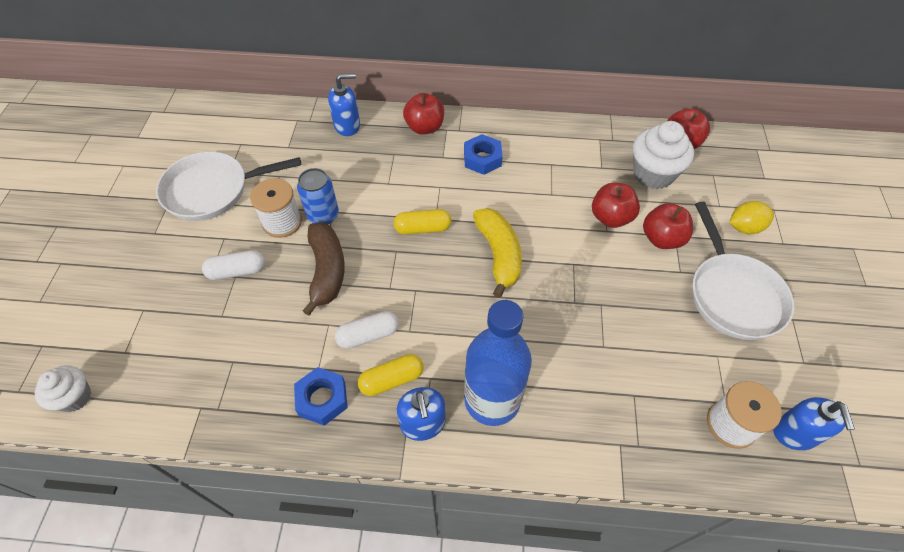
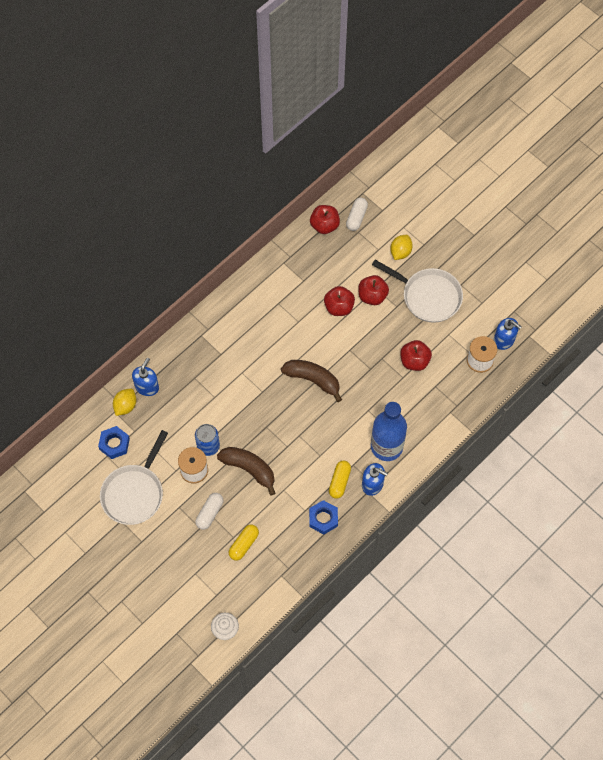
camera: 50 degrees left, 10 degrees up
(310, 124) = (125, 406): none -> yellow lemon
(368, 335) = (306, 475): white capsule -> white capsule (356, 217)
(423, 228) = (263, 403): yellow capsule -> yellow capsule (244, 544)
(424, 127) = (188, 346): red apple -> red apple (414, 361)
(482, 159) = (242, 335): blue nut -> blue nut (114, 444)
(498, 255) = (313, 380): yellow banana -> brown banana
(653, 174) = (331, 260): white cupcake -> none

